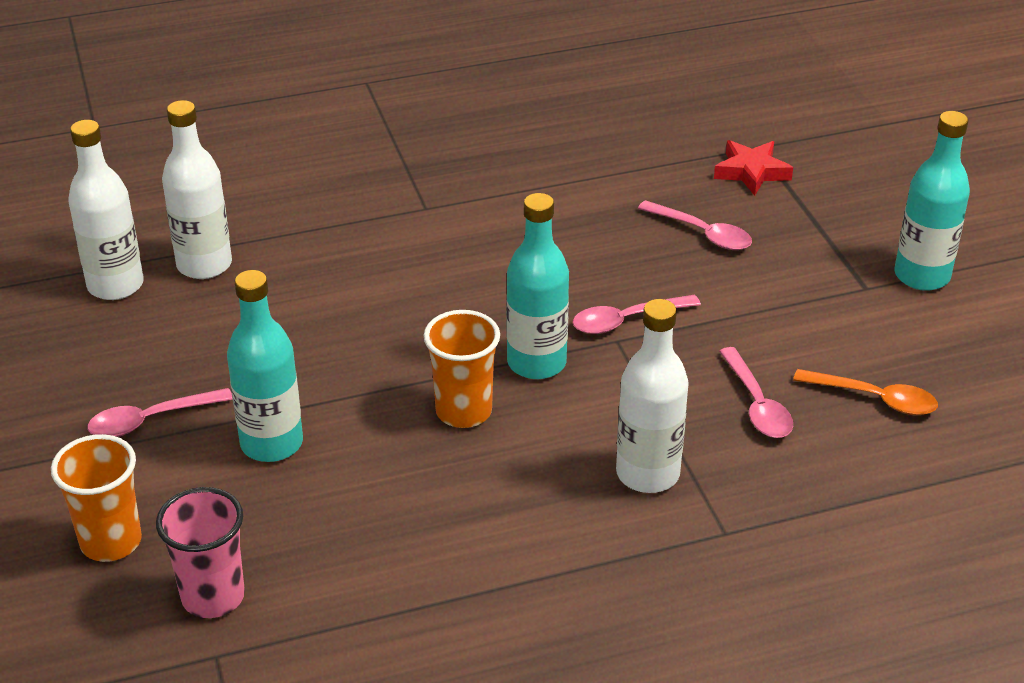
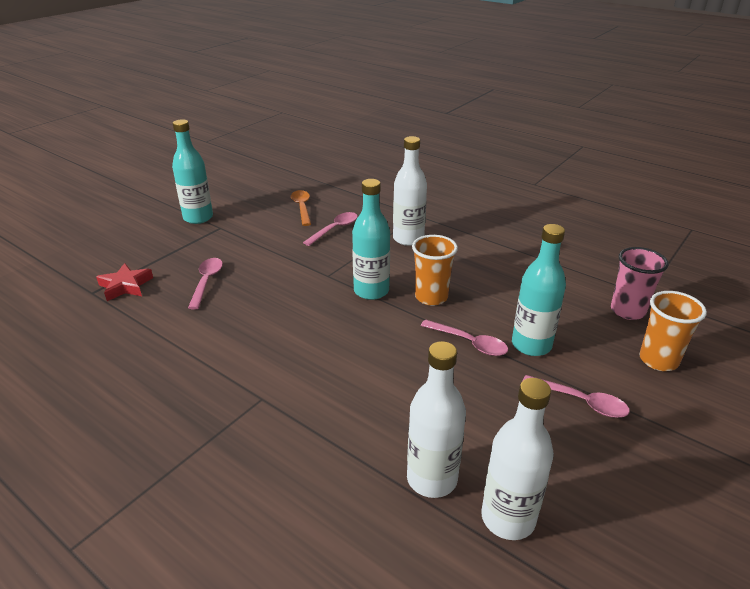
camera: 125 degrees left, 5 degrees down
(627, 320) = (308, 278): pink spoon -> pink spoon (469, 343)

